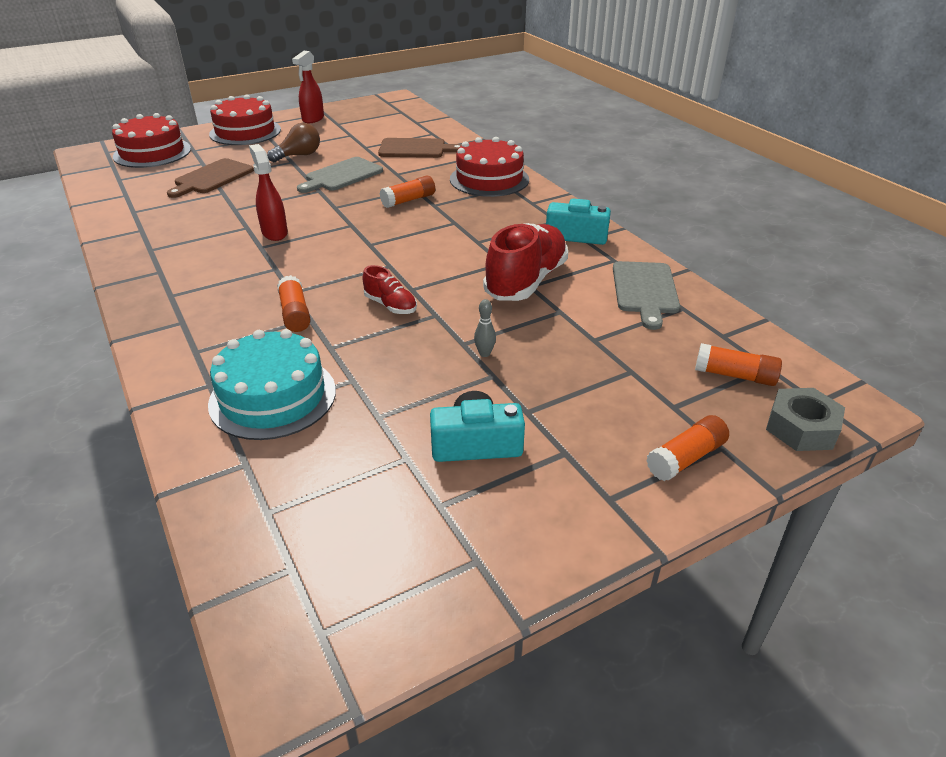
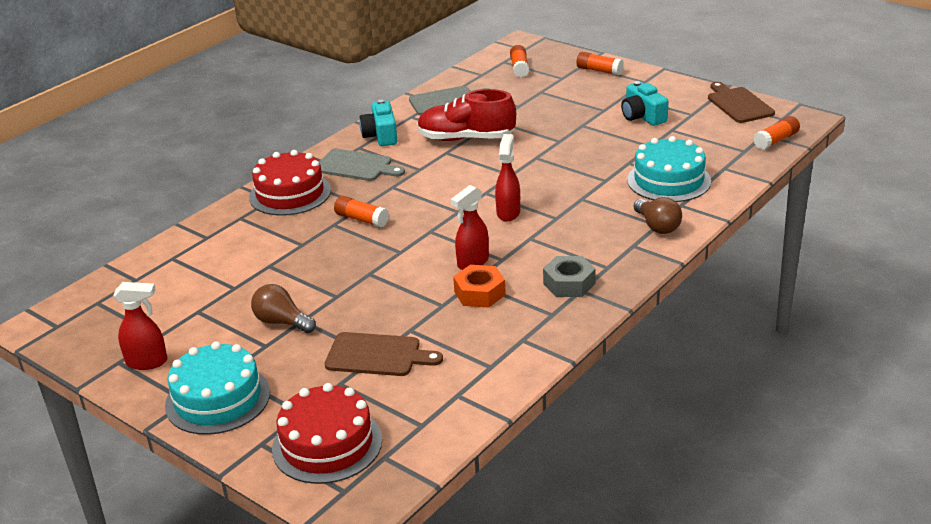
camera: 110 degrees left, 5 degrees down
(192, 350) = (657, 226): none -> brown light bulb
(226, 226) = (479, 293): none -> orange nut
(245, 132) = (217, 399): red cake -> turquoise cake
(295, 314) = (581, 206): orange glue stick -> orange glue stick (776, 140)
(335, 268) = (508, 213): none -> red spray bottle
(341, 175) = (324, 274): grey cutting board -> grey cutting board (356, 166)
(390, 305) = (539, 175): red shoe -> none
(415, 149) = (227, 254): brown cutting board -> brown cutting board (738, 104)
(484, 353) = (563, 132): grey bowling pin -> none
(801, 428) = (550, 51): grey nut -> grey nut (569, 283)

